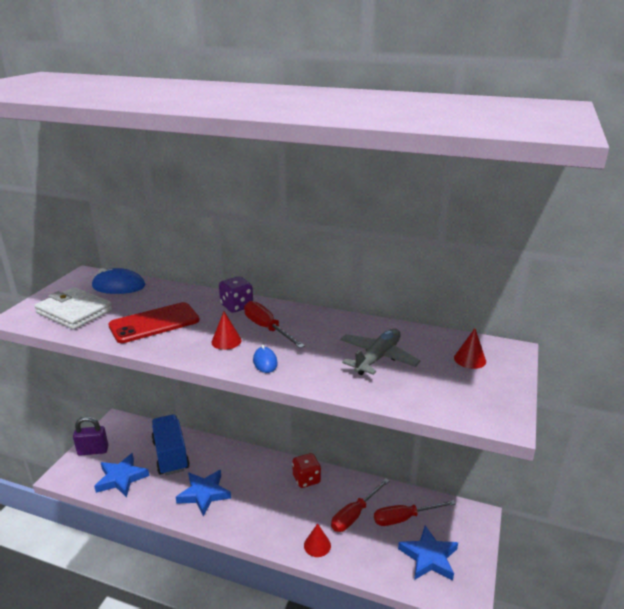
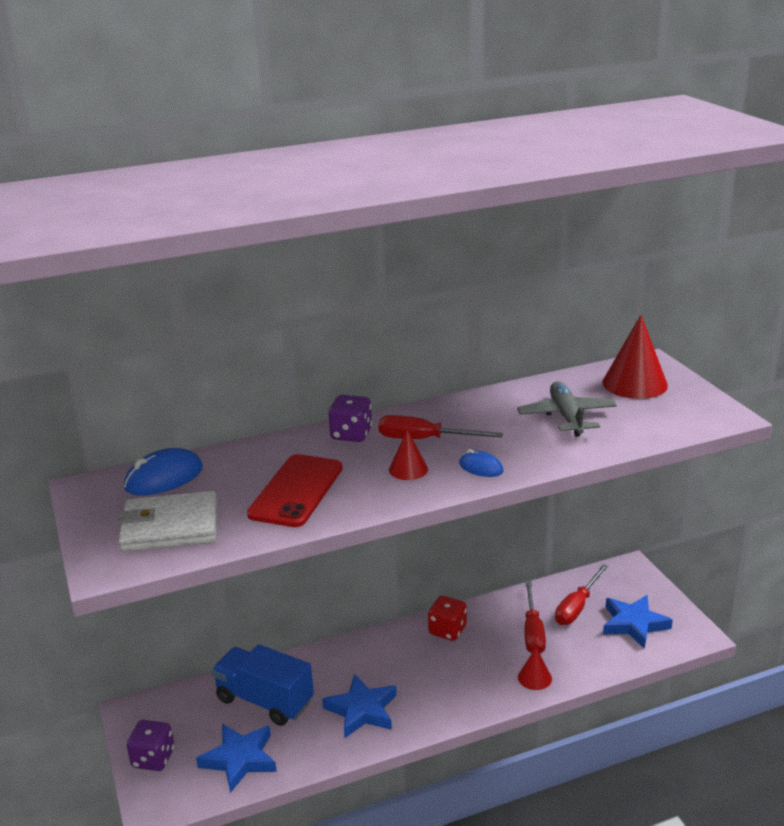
camera: 40 degrees left, 0 degrees up
(93, 451) = (153, 758): purple padlock -> purple dice
(470, 359) = (634, 383): red cone -> red cone, size x1.86

